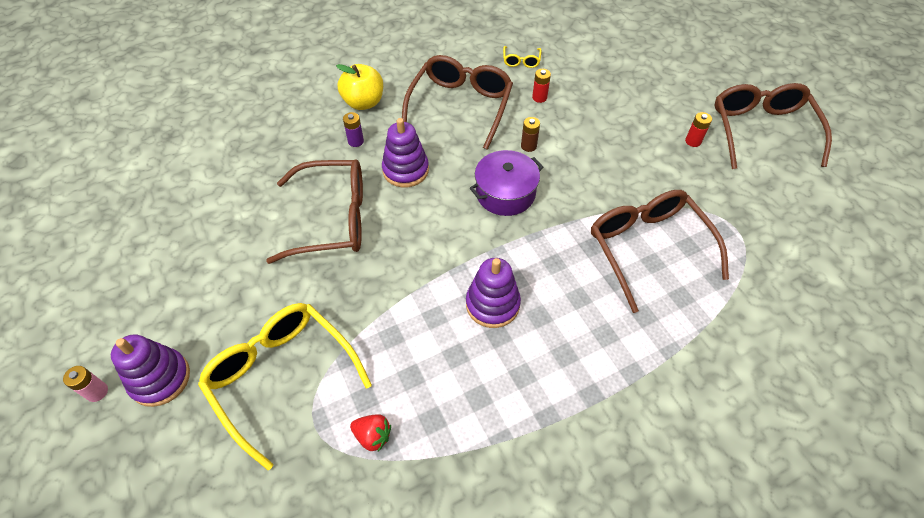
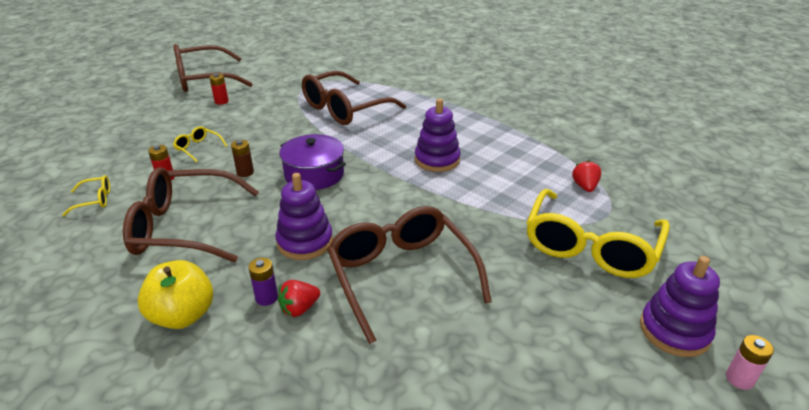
camera: 110 degrees left, 20 degrees down
(335, 156) = (299, 308): none -> red strawberry
(587, 119) = (198, 148): none -> yellow glasses

